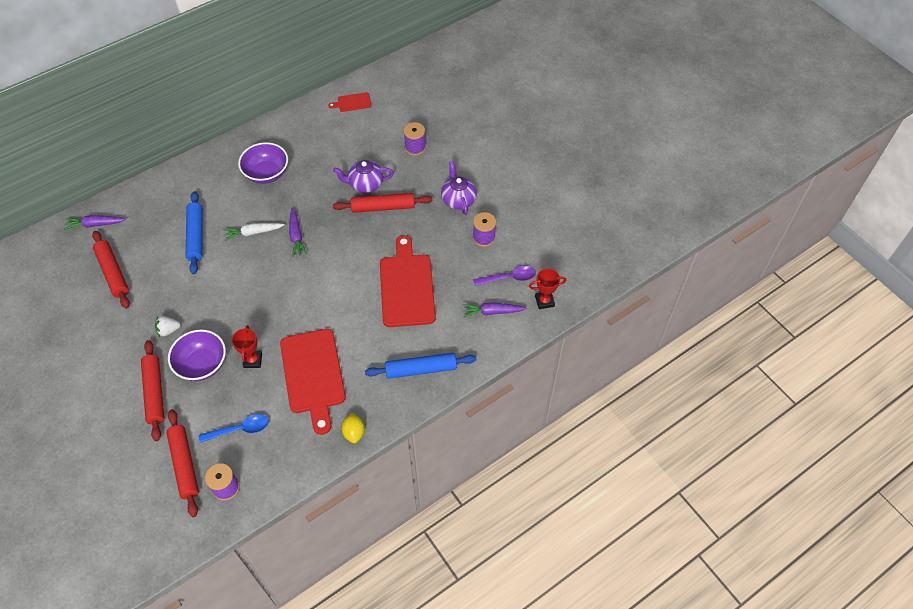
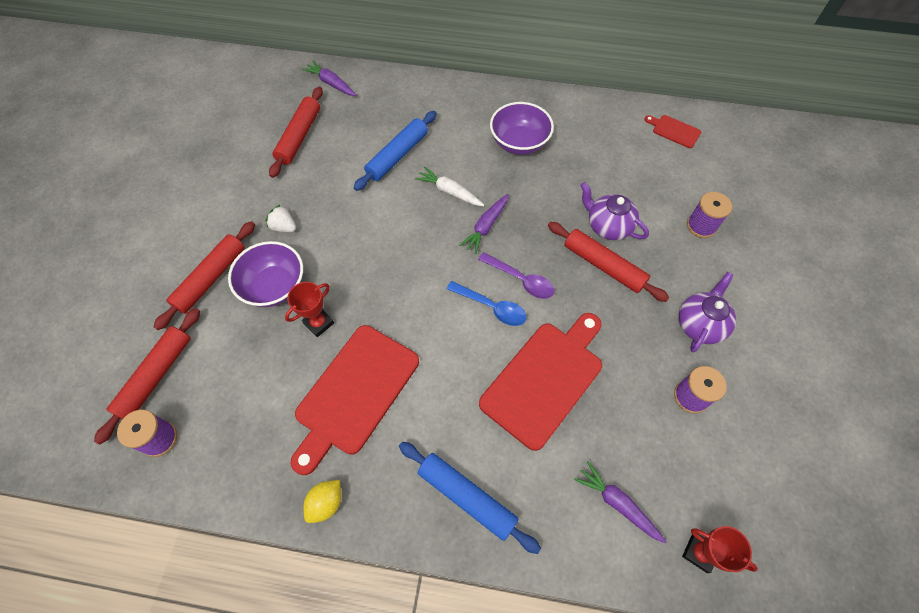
camera: 45 degrees right, 5 degrees up
(240, 429) = (234, 387): blue spoon -> blue spoon (492, 307)
(509, 278) = (678, 477): purple spoon -> purple spoon (521, 280)

